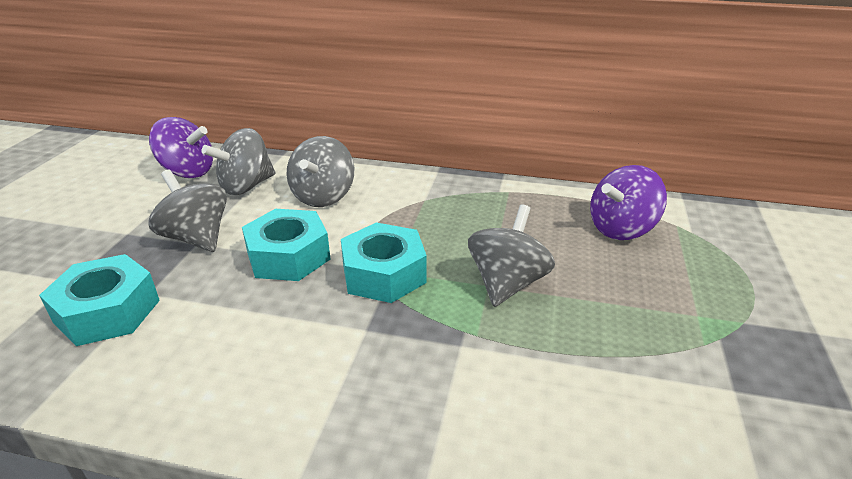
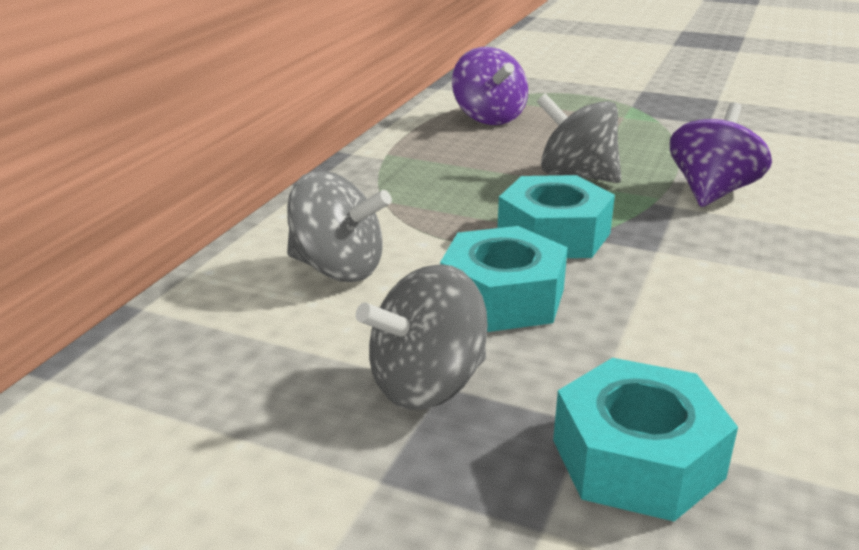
camera: 80 degrees left, 5 degrees down
(188, 172) = (135, 423): purple spinning top -> purple spinning top (712, 192)
(246, 186) = (256, 343): grey spinning top -> none

